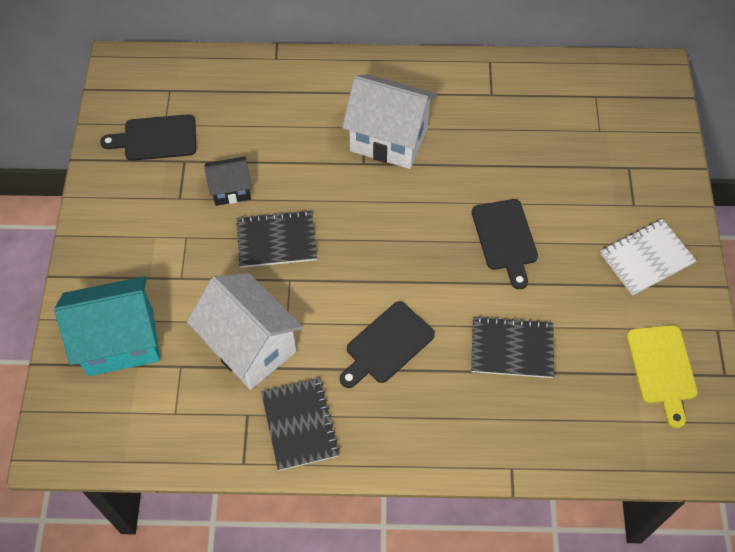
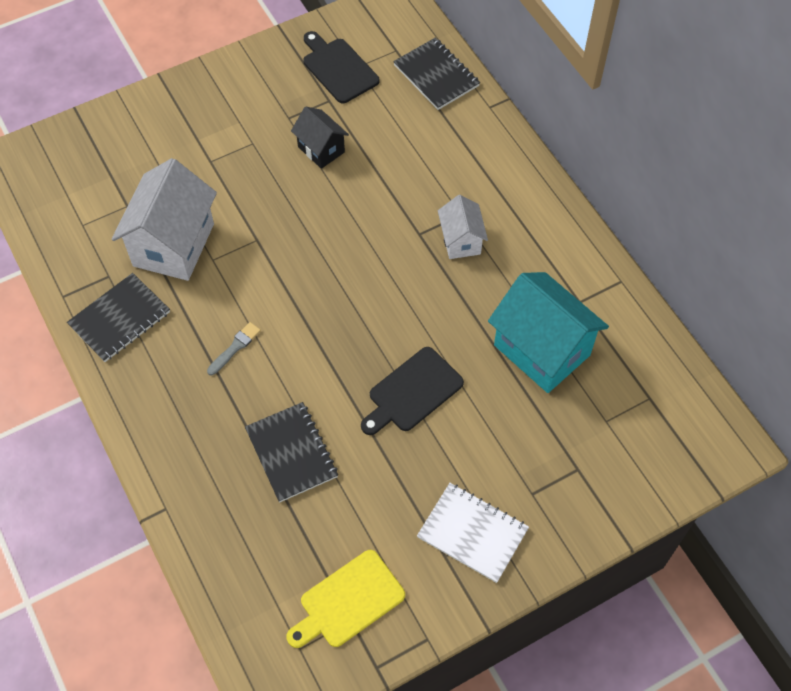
camera: 60 degrees right, 0 degrees up
(120, 342) = (126, 153): turquoise house -> turquoise house (541, 350)
(276, 240) = (291, 209): black notebook -> black notebook (436, 75)
(387, 345) = (235, 347): black cutting board -> grey brush
(389, 139) = (461, 241): white house -> white house, size x0.54

